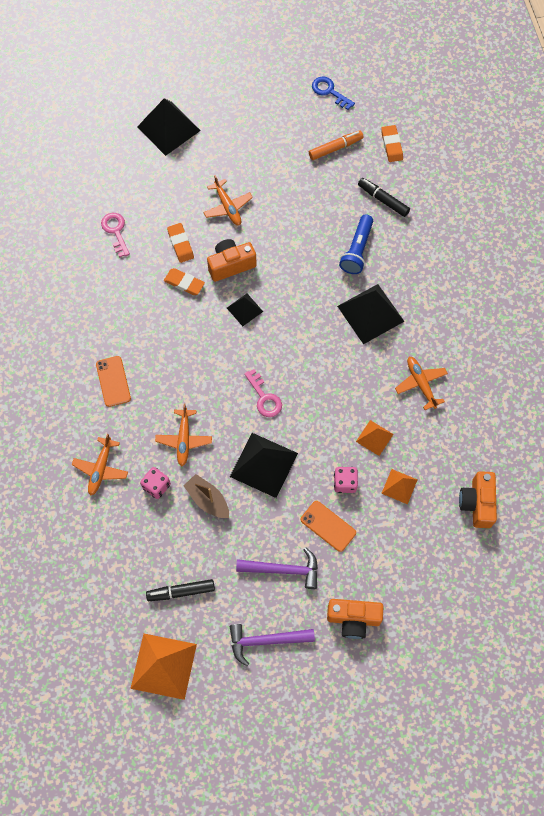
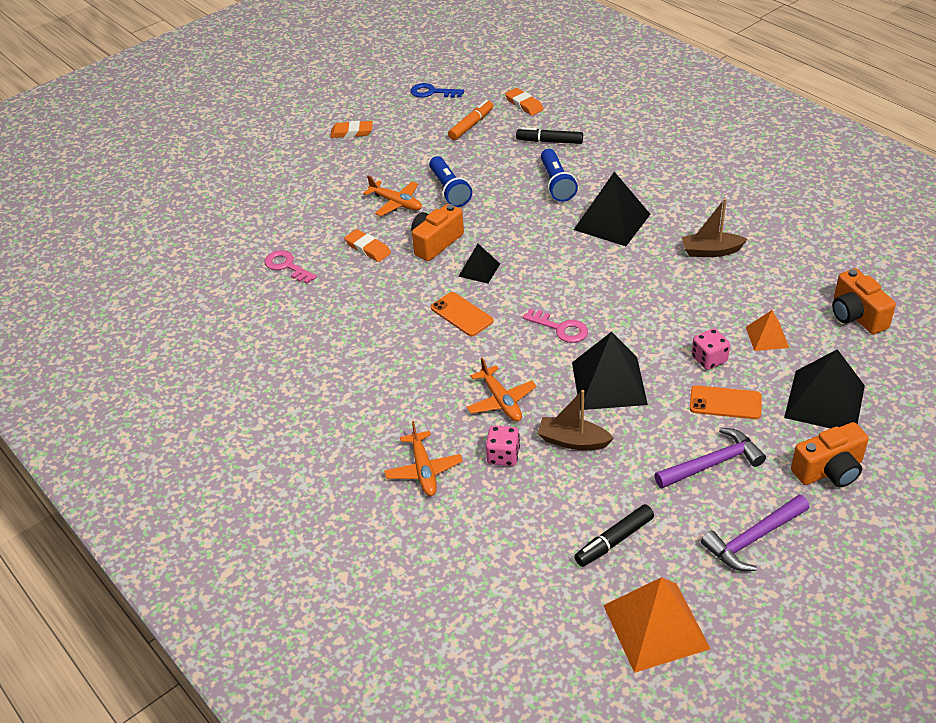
camera: 25 degrees left, 25 degrees down
(113, 381) = (378, 386): orange phone -> orange phone (461, 314)
(168, 128) = (287, 172): black pyramid -> black pyramid (824, 401)
(184, 283) = (396, 276): orange eraser -> orange eraser (352, 132)
(274, 213) = (449, 190): none -> blue flashlight
(374, 438) = (705, 310): orange pyramid -> none
(421, 384) = (711, 251): orange plane -> brown boat

